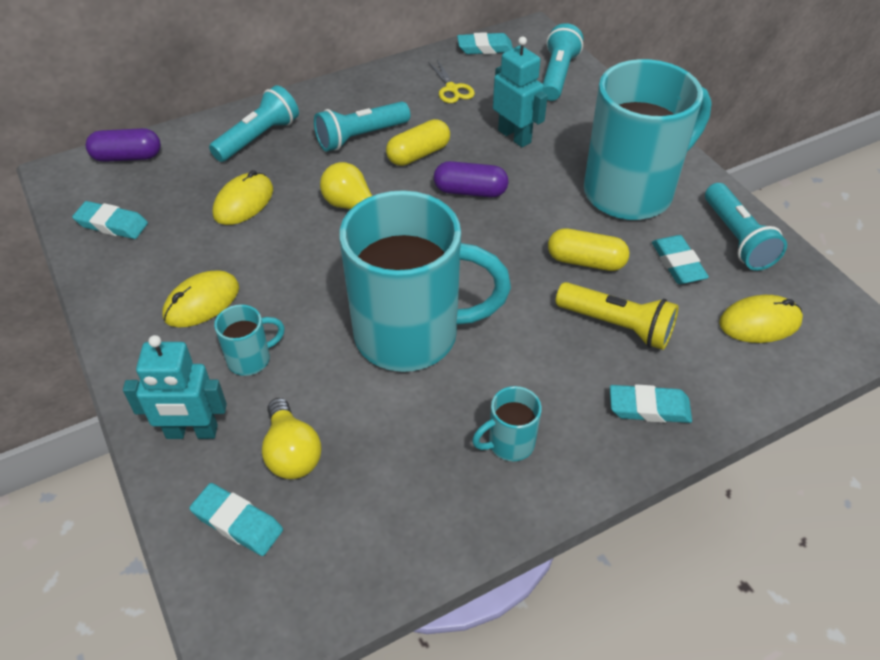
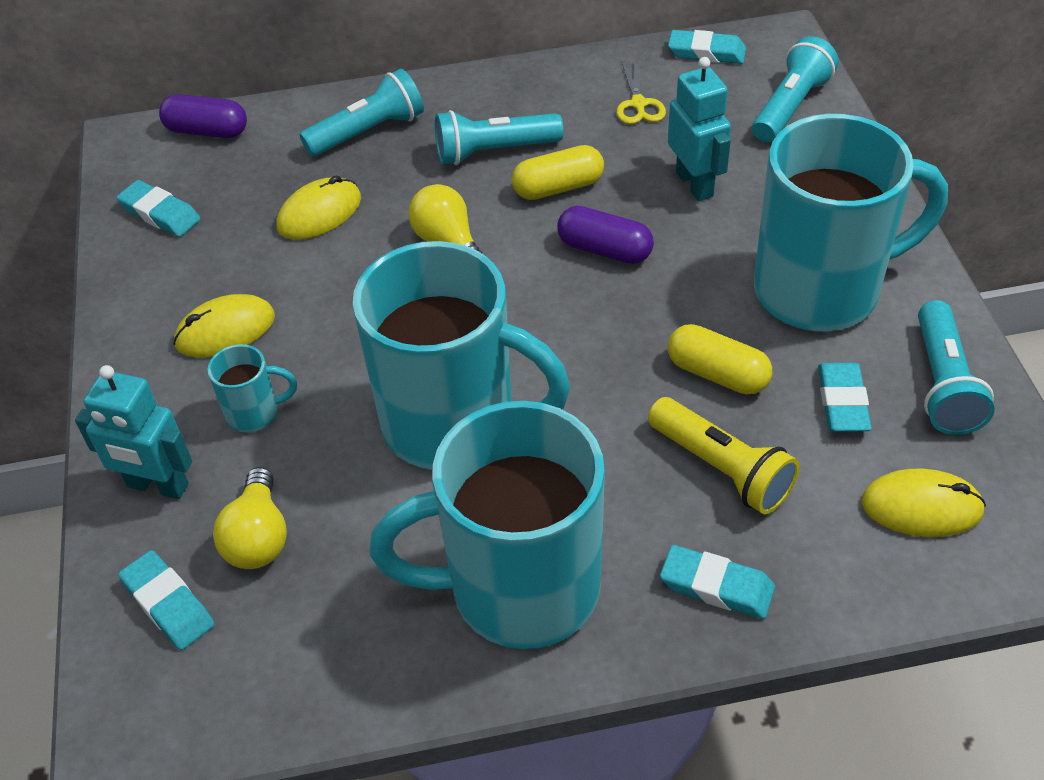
camera: 20 degrees right, 0 degrees up
(509, 444) = (518, 589): turquoise mug -> turquoise mug, size x2.46

